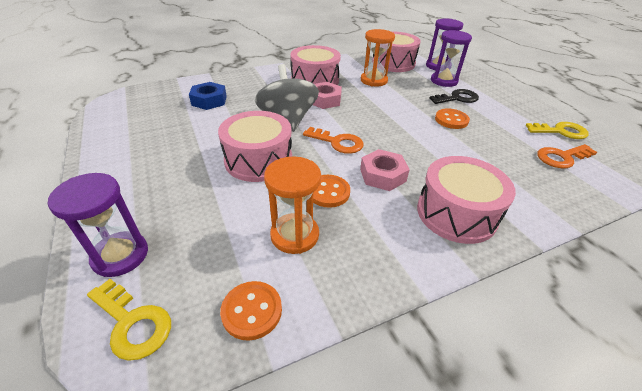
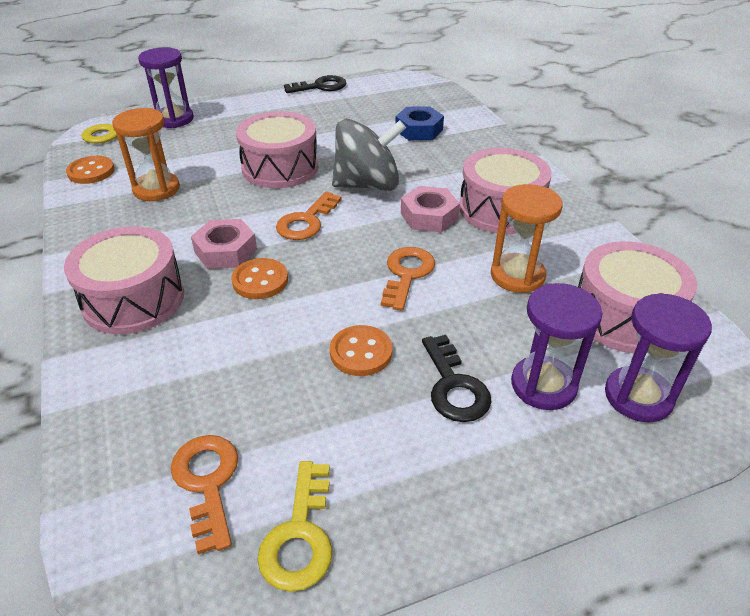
camera: 95 degrees right, 0 degrees up
(92, 148) = (320, 86): none -> black key
(328, 192) = (209, 210): orange button -> orange button (260, 280)
(383, 107) = (406, 274): none -> orange key

